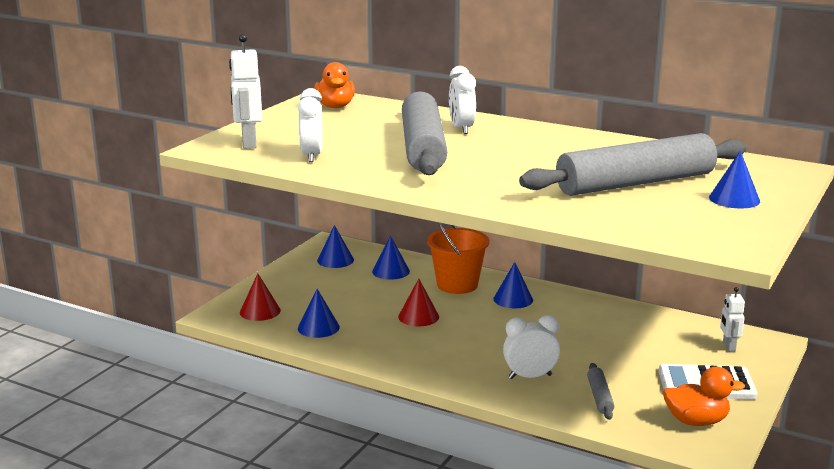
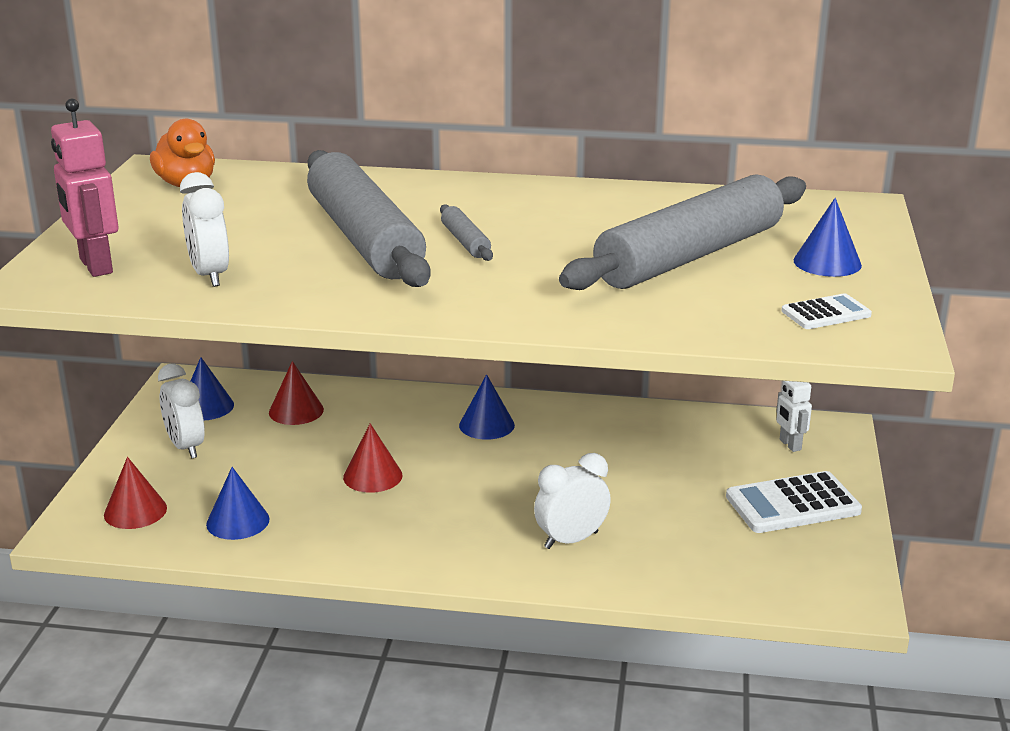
camera: 20 degrees left, 5 degrees up
(248, 143) = (95, 266): white robot -> pink robot
(390, 271) = (296, 411): blue cone -> red cone
(457, 285) = (400, 416): orange bucket -> none
(461, 129) = (397, 199): white clock -> white clock (186, 447)
(599, 397) = (675, 552): grey rolling pin -> grey rolling pin (465, 242)
(696, 421) = (810, 562): orange duck -> none
(705, 228) = (826, 313): none -> white calculator

